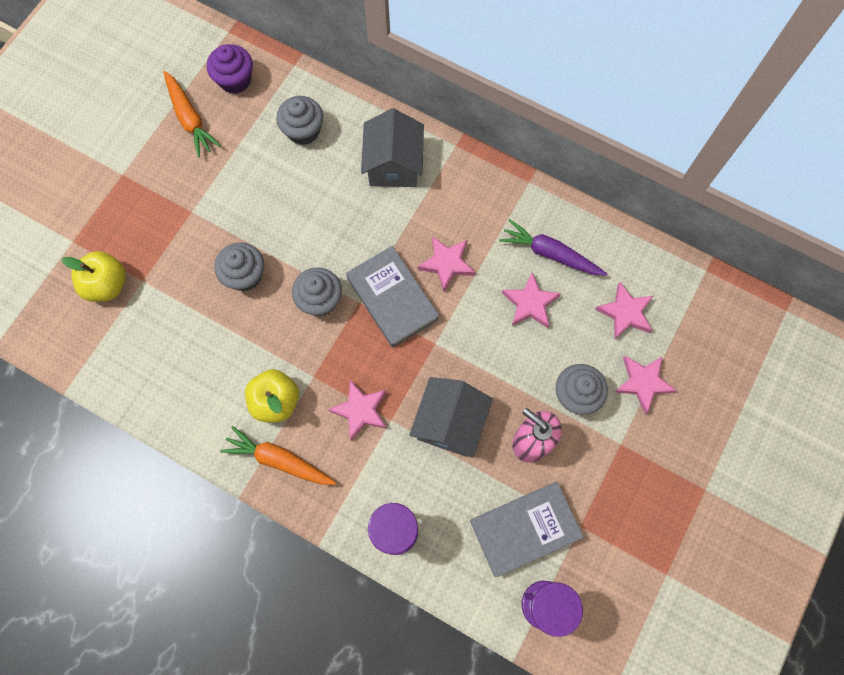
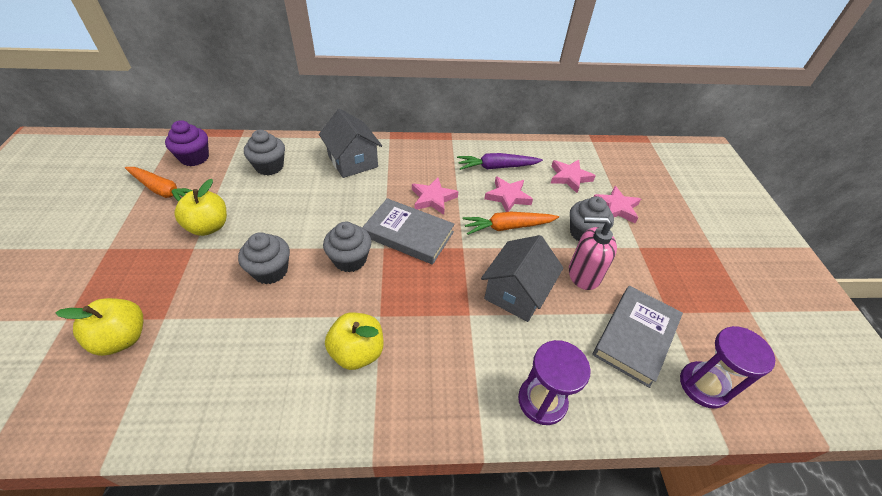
camera: 35 degrees left, 25 degrees down
(213, 191) = (209, 227): none -> yellow apple
(279, 460) = (392, 401): orange carrot -> orange carrot (507, 227)
(360, 410) = (439, 320): pink star -> none
(449, 423) = (516, 293): grey house -> grey house turned 45 degrees clockwise

